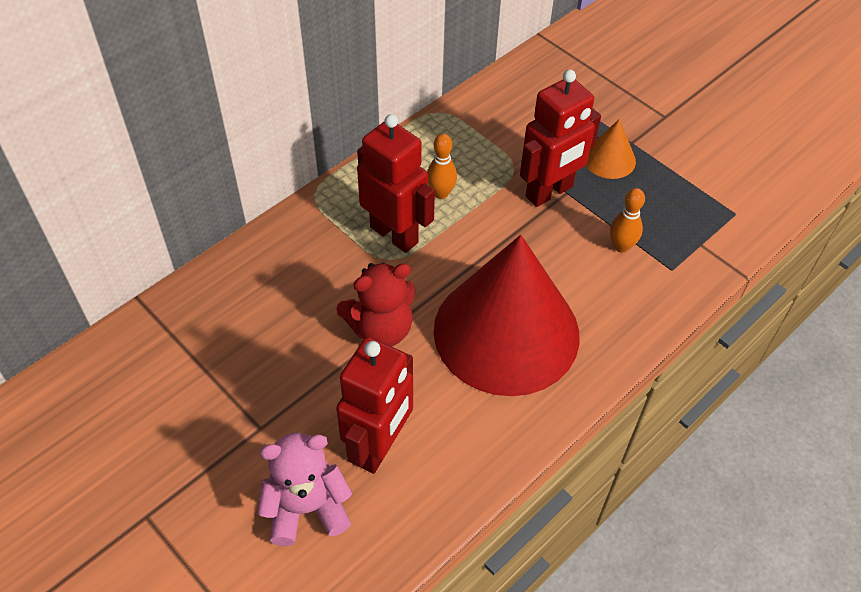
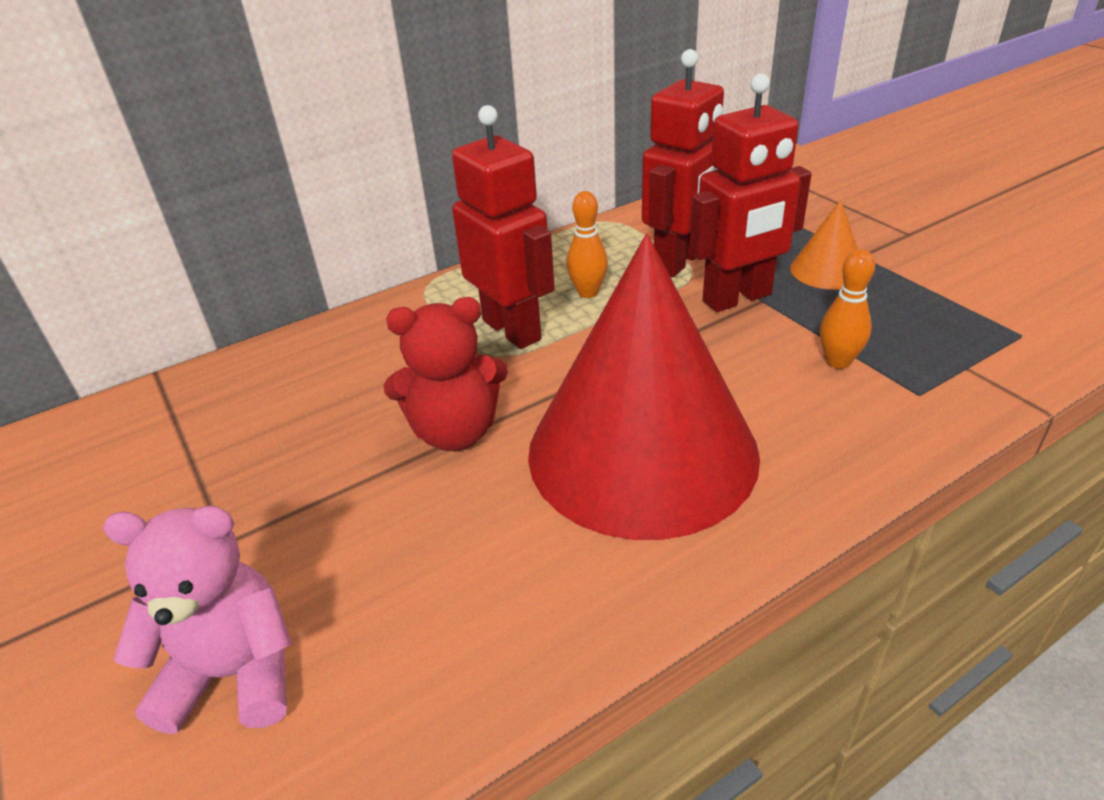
camera: 15 degrees right, 15 degrees down
(379, 447) = (392, 590): red robot -> red robot (680, 261)

